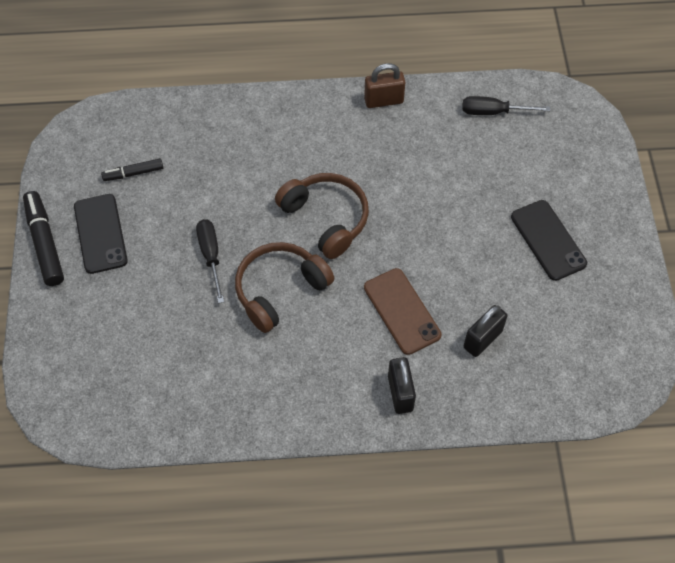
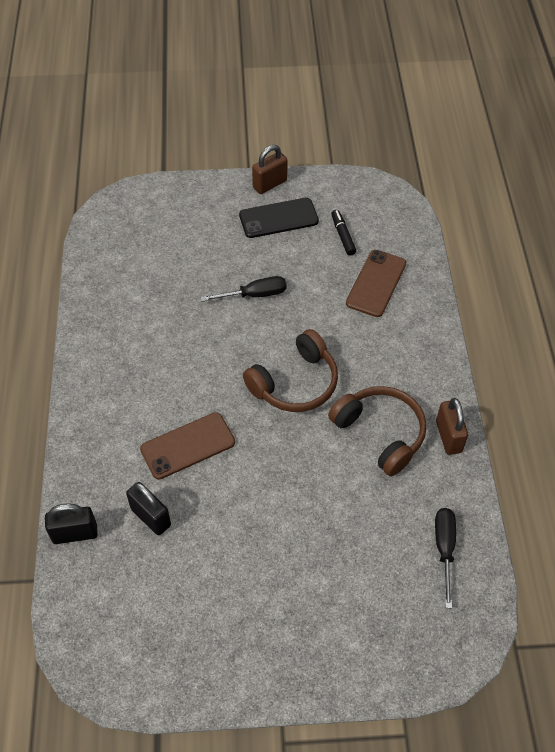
camera: 90 degrees right, 5 degrees down
(45, 243) = (270, 184): black marker -> brown padlock
(202, 146) = (376, 283): none -> brown phone
(280, 290) = (216, 347): brown headphones -> brown headphones (380, 433)
(400, 393) = (101, 441): black padlock -> black padlock (75, 534)
(548, 240) = (268, 593): black phone -> none

